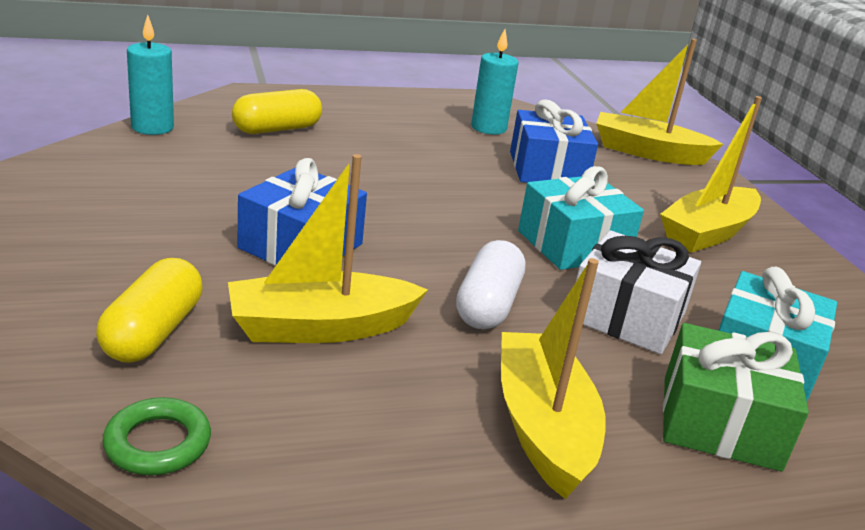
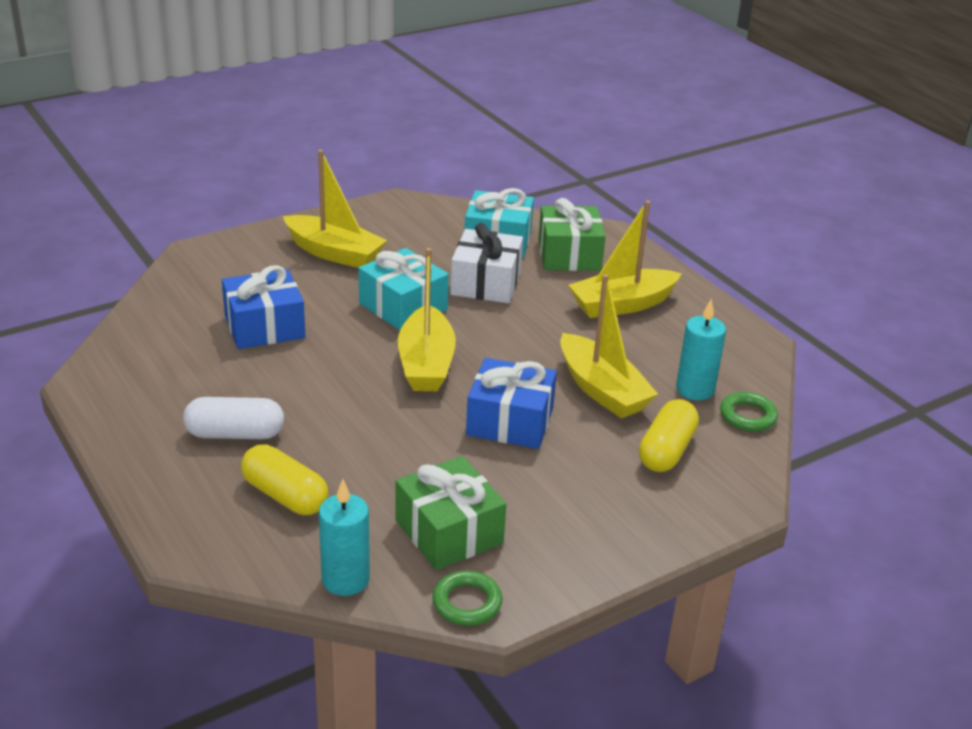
camera: 105 degrees left, 5 degrees up
(65, 159) = (467, 603): none -> green ring
(153, 332) = (666, 451): yellow capsule -> yellow capsule turned 60 degrees counterclockwise
(161, 174) = (448, 532): none -> green gift
(488, 128) = (179, 368): turquoise candle -> turquoise candle (695, 389)
(488, 305) = (519, 333): white capsule -> white capsule (235, 434)
(648, 152) = (179, 278): yellow boat -> yellow boat (426, 363)

